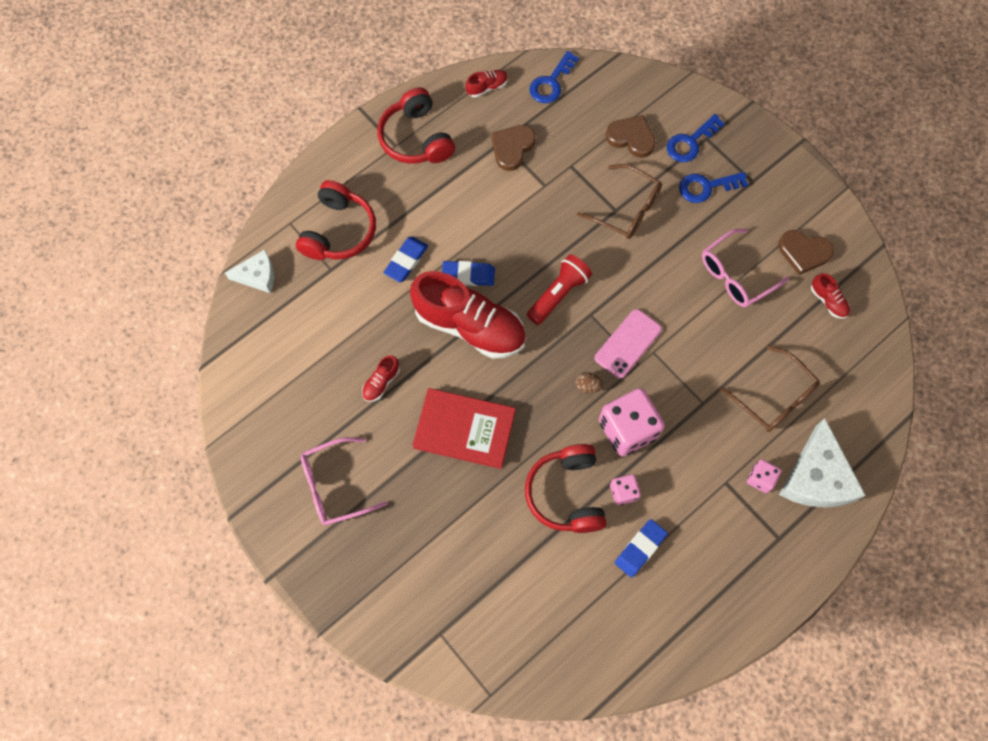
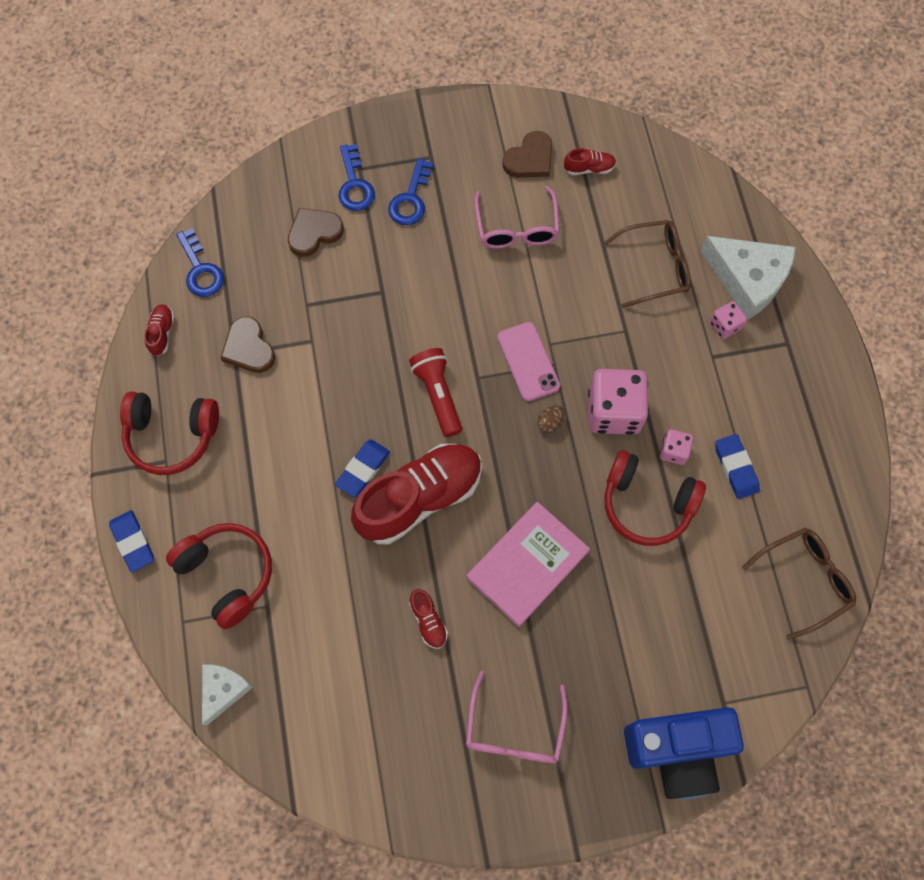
camera: 60 degrees left, 0 degrees up
(383, 615) = (677, 751): none -> blue camera
(406, 261) = (307, 522): blue eraser -> blue eraser (133, 542)
(464, 429) = (527, 564): red book -> pink book
(626, 208) = (386, 282): brown glasses -> brown glasses (803, 580)

